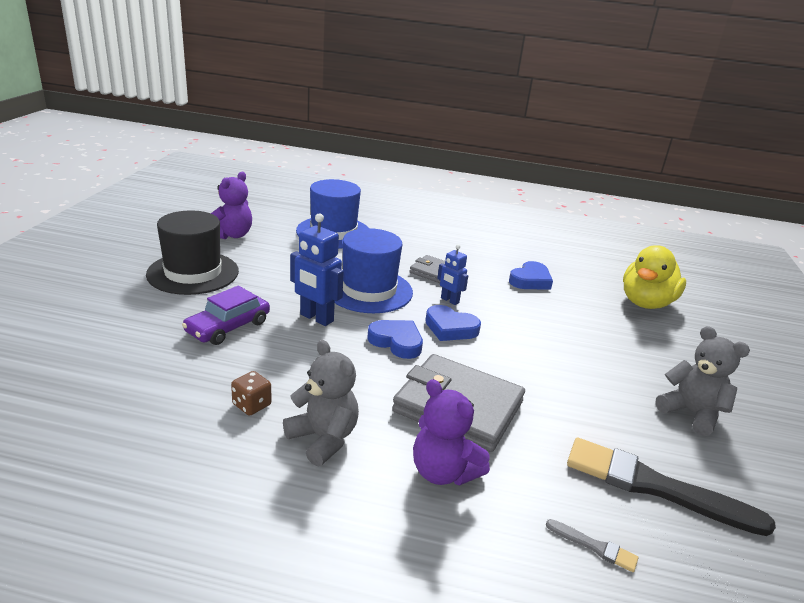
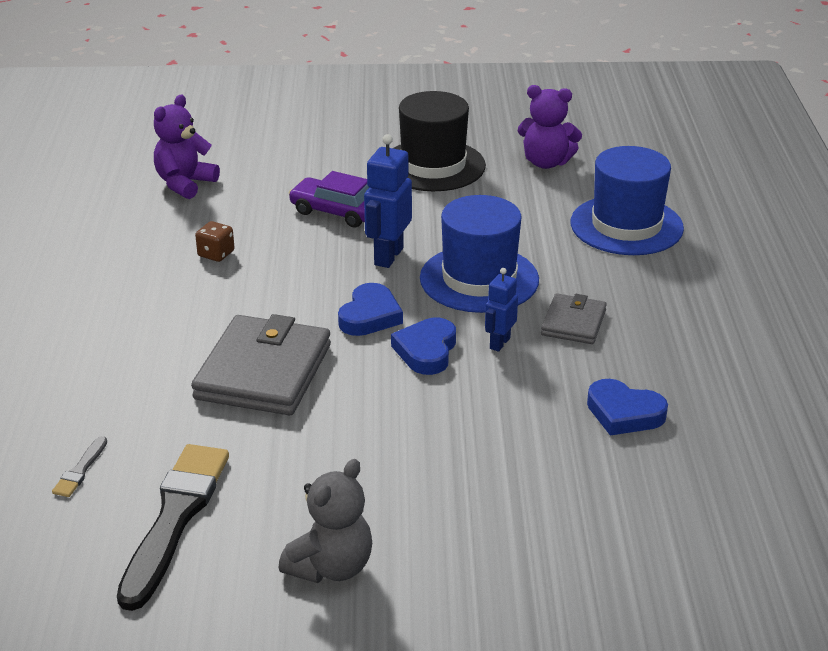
camera: 80 degrees right, 5 degrees up
(323, 439) = (182, 299): grey teddy bear -> none
(443, 472) = (157, 372): purple teddy bear -> purple teddy bear (185, 184)
(646, 303) = (645, 546): yellow duck -> none

